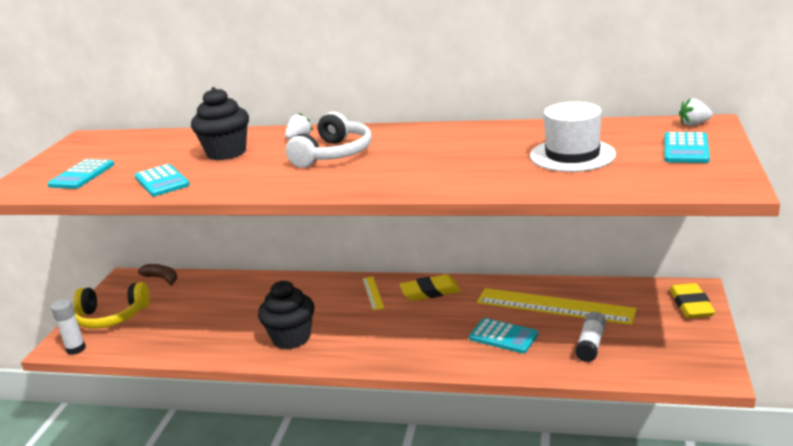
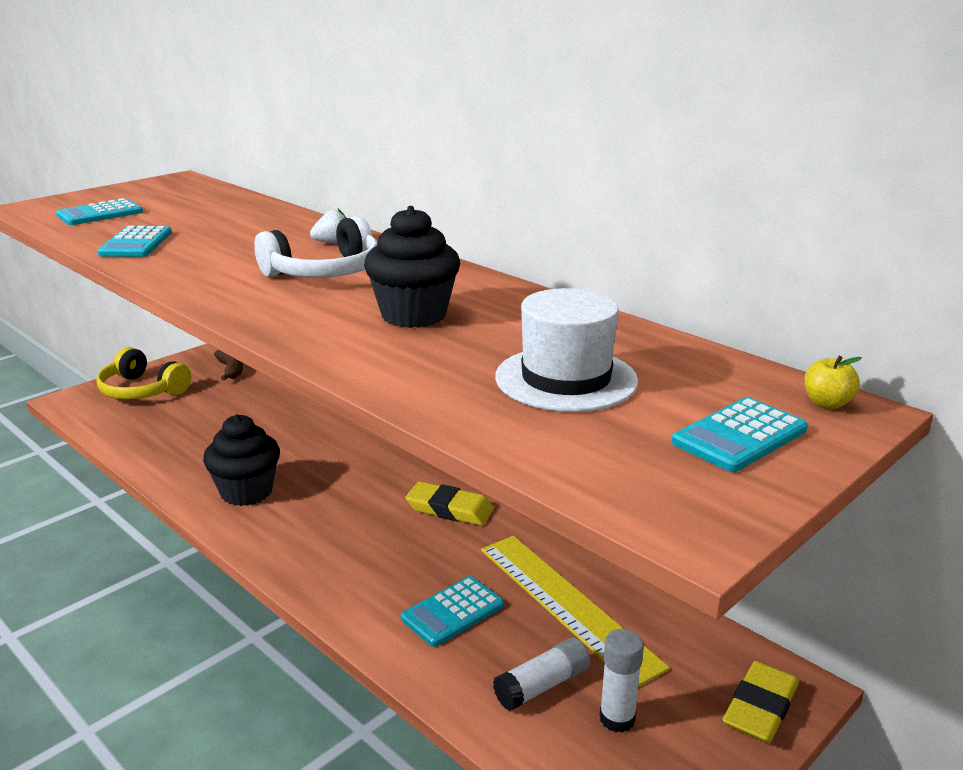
camera: 30 degrees right, 0 degrees up
(76, 349) = (75, 409): white glue stick -> white glue stick (617, 718)
(226, 152) = (243, 234): black cupcake -> black cupcake (413, 315)
(373, 293) = (389, 480): yellow ruler -> none
(503, 336) = (452, 612): turquoise calculator -> turquoise calculator turned 75 degrees clockwise
(694, 124) = (827, 403): white strawberry -> yellow apple

